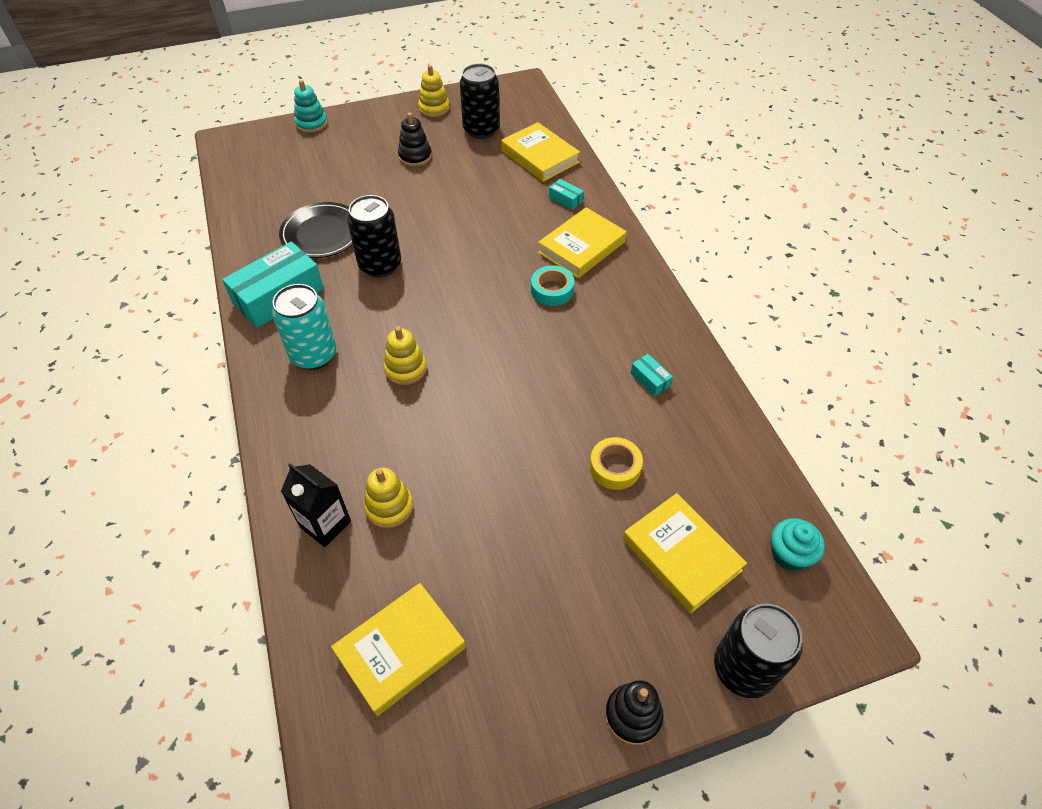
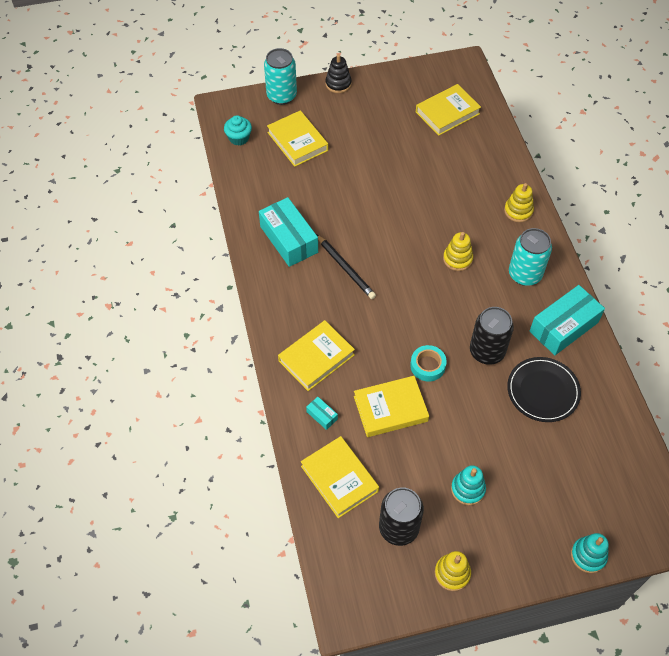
camera: 175 degrees left, 5 degrees up
(325, 524) = (495, 169): black carton -> none
(389, 507) = (459, 175): yellow stacking toy -> yellow stacking toy (518, 211)
(415, 156) = (468, 489): black stacking toy -> turquoise stacking toy
(493, 209) = (390, 408): none -> yellow book
(552, 290) = (347, 316): turquoise tape -> turquoise tape (427, 366)
(562, 346) = (345, 268): none -> black pencil
(615, 467) = (324, 187): yellow tape -> none
(650, 379) = (289, 239): turquoise box -> turquoise box, size x2.33
(743, 668) = (281, 96): black can -> turquoise can

